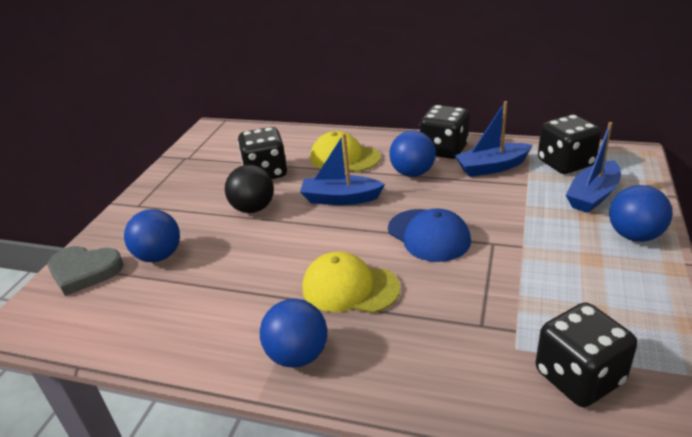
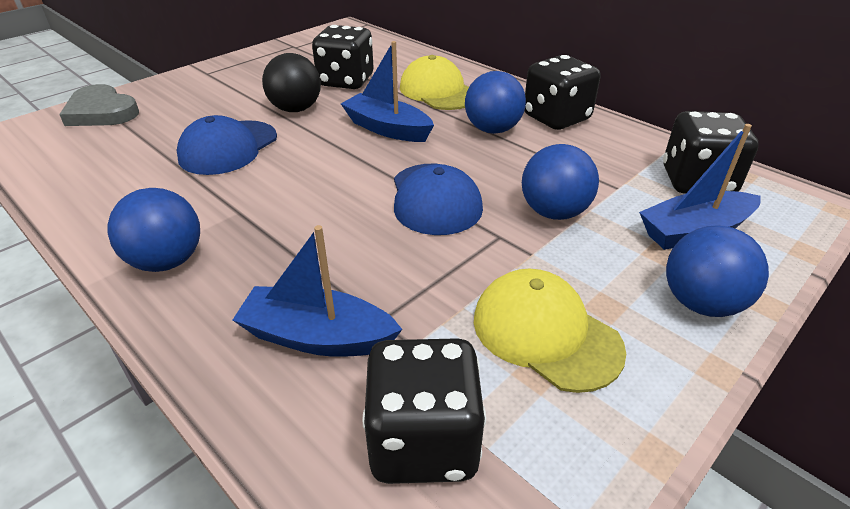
camera: 25 degrees right, 5 degrees up
(159, 256) = (169, 121): blue ball -> blue ball (554, 212)
(237, 258) = (228, 148): none -> blue cap
(350, 288) = (292, 218): yellow cap -> yellow cap (545, 333)
(492, 167) = (594, 154): blue boat -> blue boat (317, 337)

